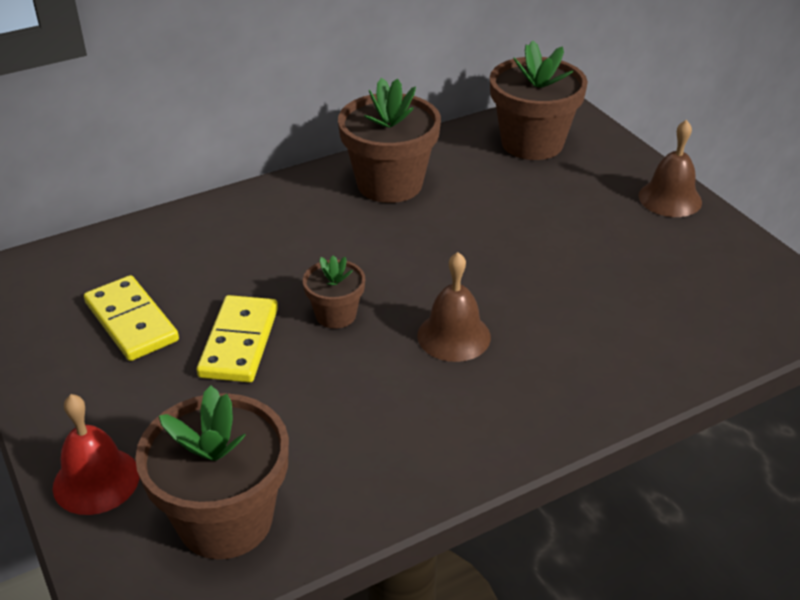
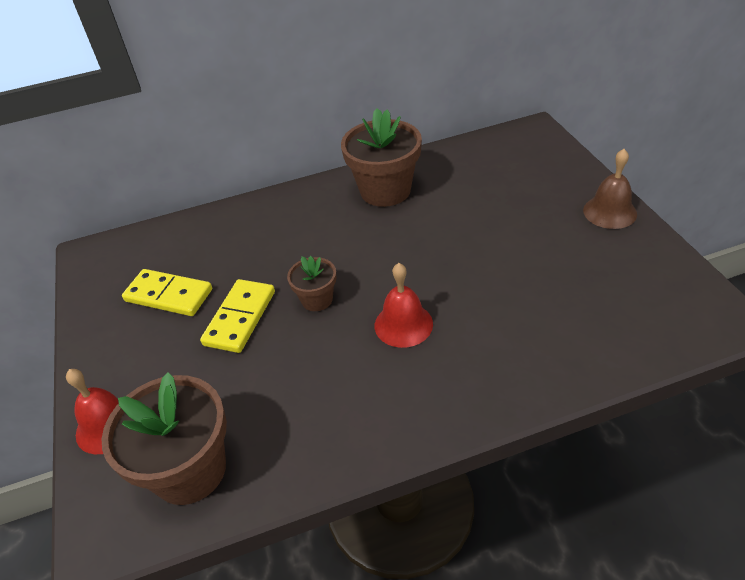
camera: 15 degrees right, 5 degrees up
(131, 321) = (169, 295): yellow domino -> yellow domino turned 45 degrees counterclockwise
(454, 336) = (403, 324): brown bell -> red bell
(532, 143) = (505, 159): brown flower pot -> none

